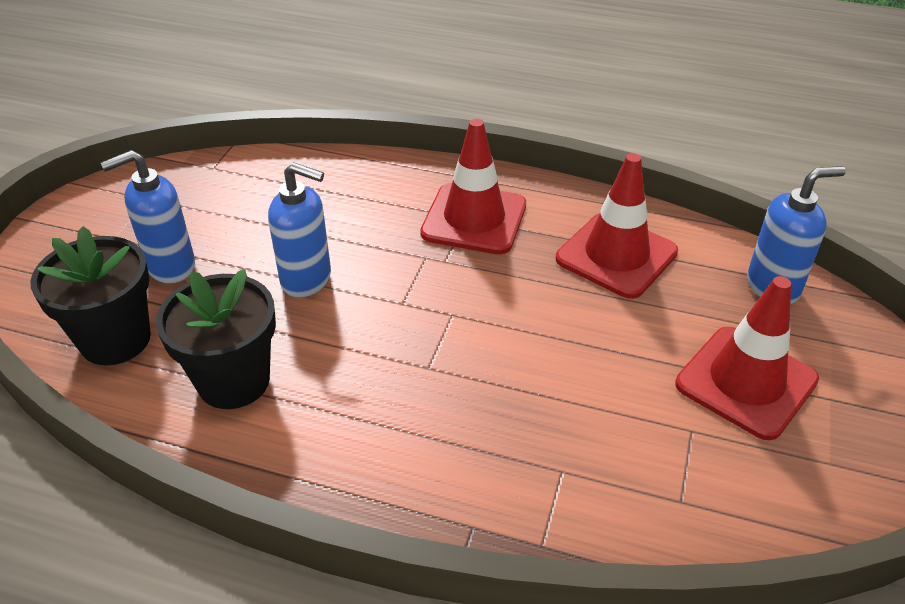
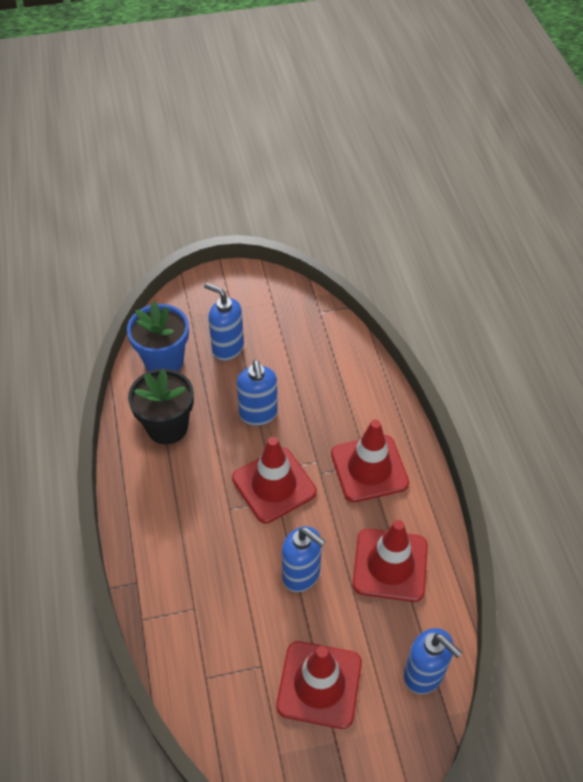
camera: 60 degrees right, 10 degrees up
(115, 340) = (164, 361): black flower pot -> blue flower pot
(429, 308) = (274, 485): none -> red traffic cone
(580, 336) = (301, 575): none -> blue soap dispenser

